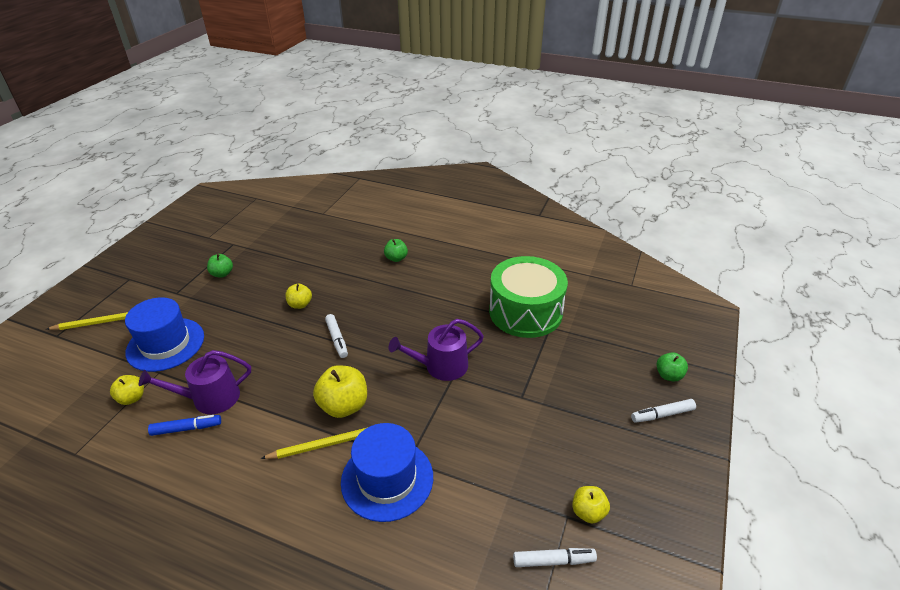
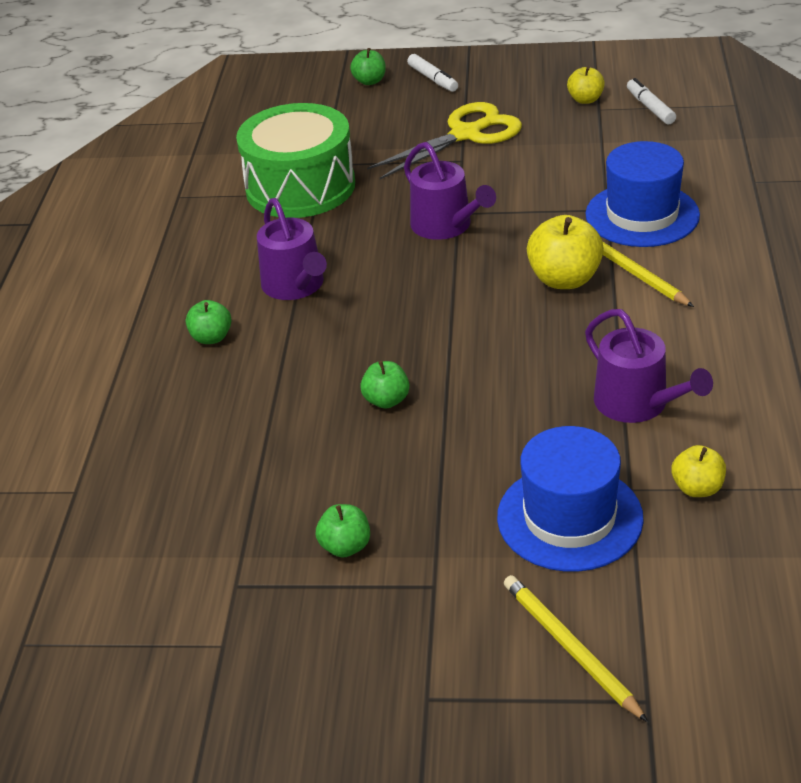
camera: 105 degrees left, 0 degrees up
(186, 428) = (701, 399): blue marker -> none
(300, 304) = (386, 400): yellow apple -> green apple
(337, 339) = (446, 330): white marker -> none
(420, 292) = (296, 286): none -> purple watering can
(559, 410) = (466, 134): none -> yellow scissors

